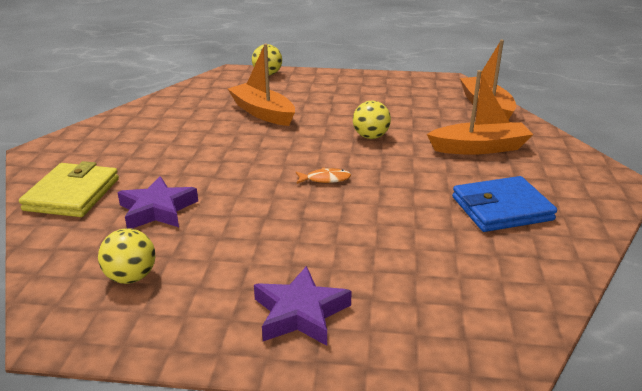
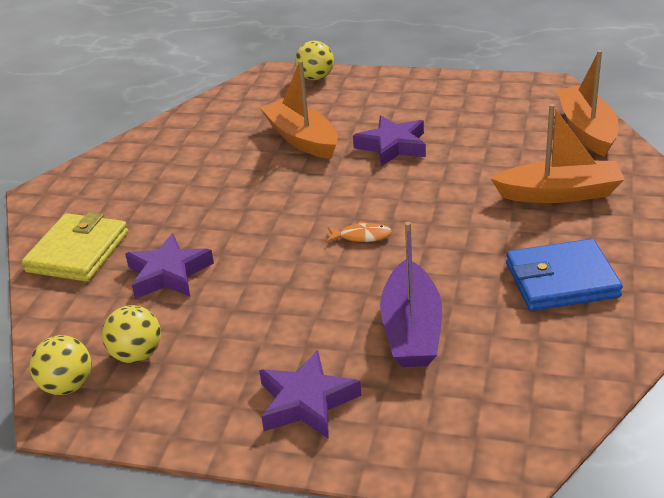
camera: 10 degrees right, 5 degrees up
(338, 117) = (393, 146): none -> purple star
(370, 137) = (428, 176): yellow ball -> yellow ball (67, 386)
(384, 249) = (412, 329): none -> purple boat

